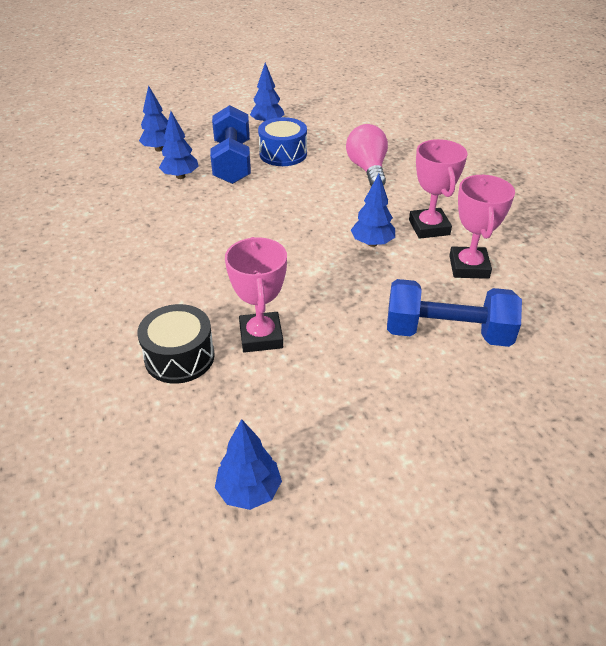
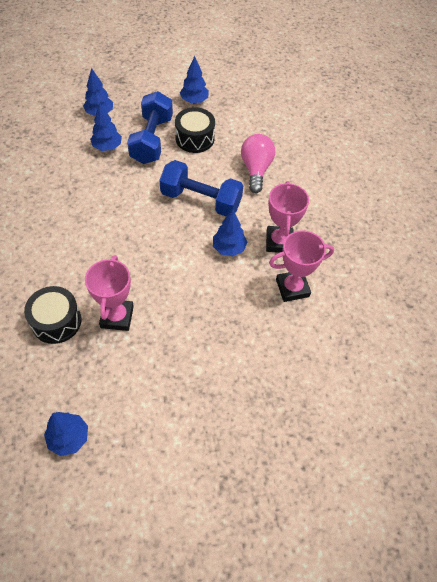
camera: 10 degrees right, 15 degrees up
(283, 154) = (195, 138): blue drum -> black drum
(447, 333) = (249, 345): blue dumbbell -> blue dumbbell (201, 200)
(469, 267) = (292, 288): pink trophy -> pink trophy turned 60 degrees clockwise

